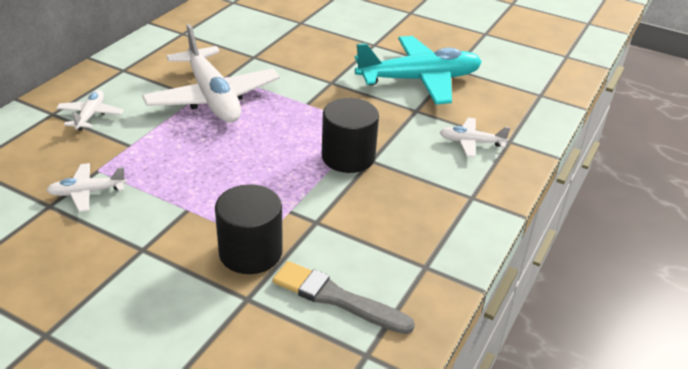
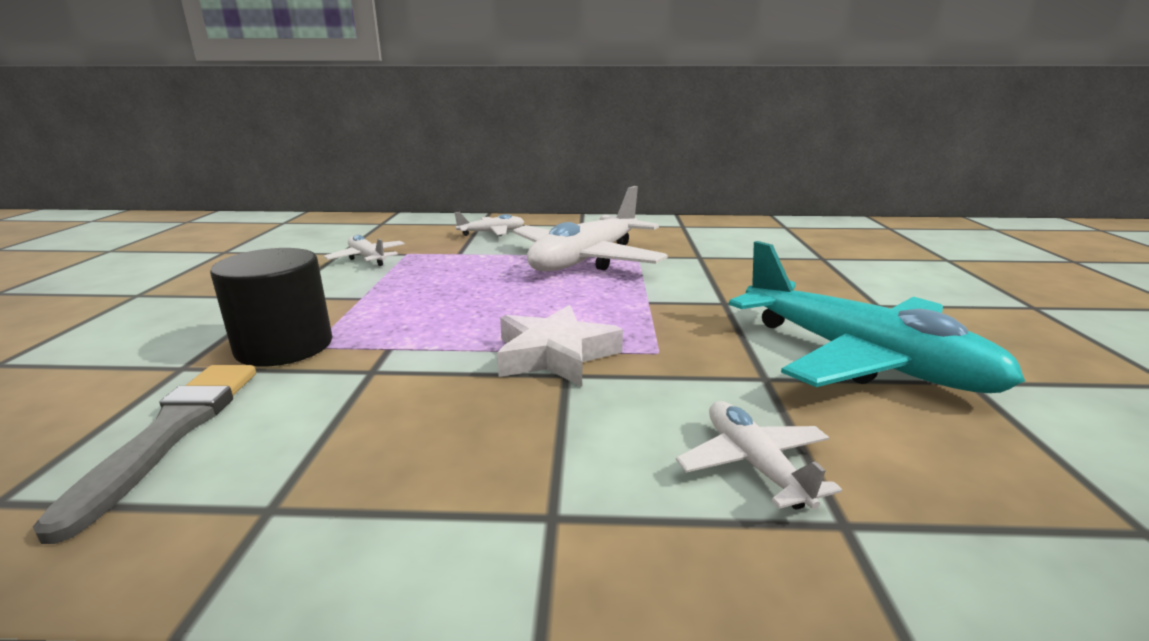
camera: 65 degrees right, 15 degrees down
(348, 157) = (555, 355): black cylinder -> white star

